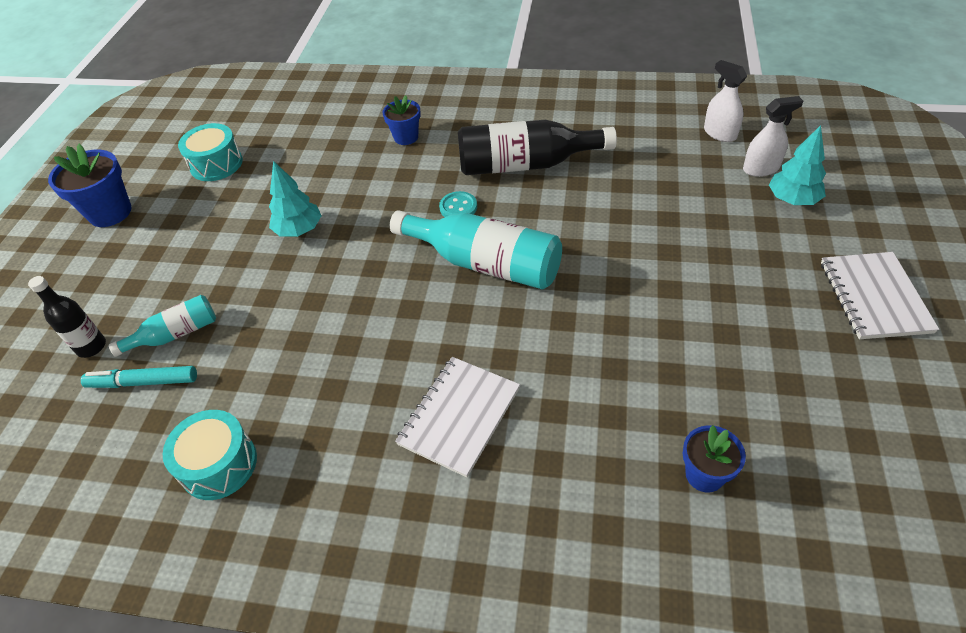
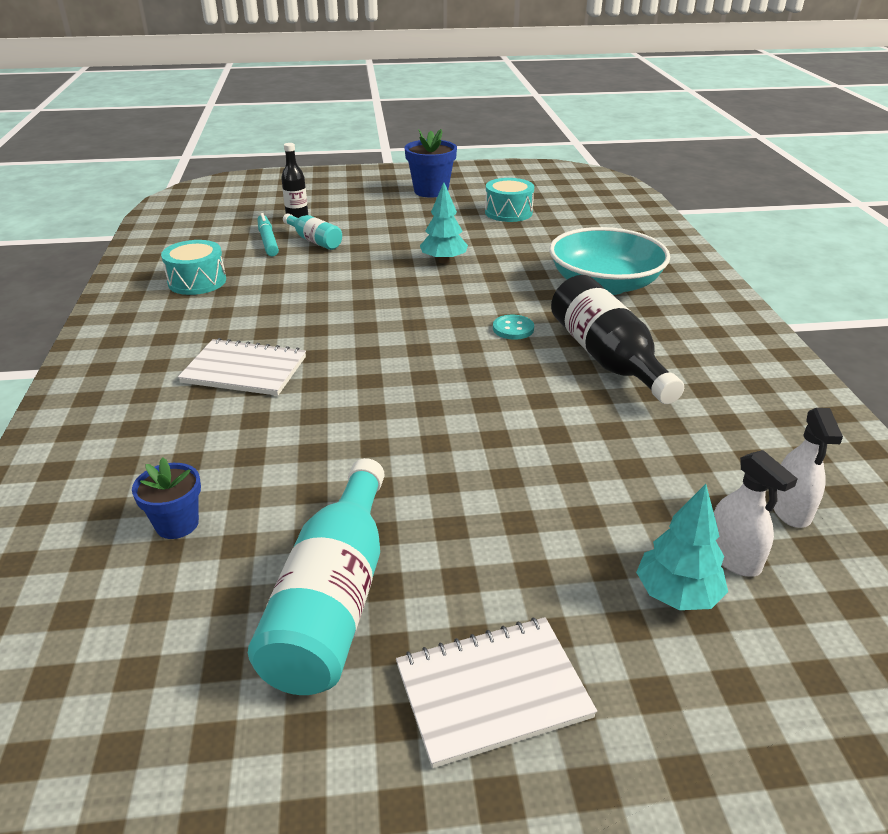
camera: 70 degrees right, 15 degrees down
(406, 137) = (604, 284): blue flower pot -> turquoise bowl
(485, 263) = (437, 355): turquoise bottle -> turquoise bottle (333, 600)
(720, 133) = (790, 510): white spray bottle -> white spray bottle turned 150 degrees clockwise

